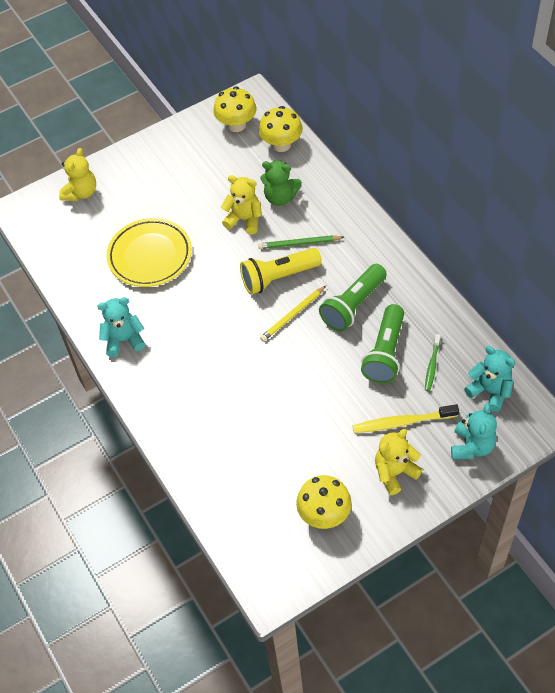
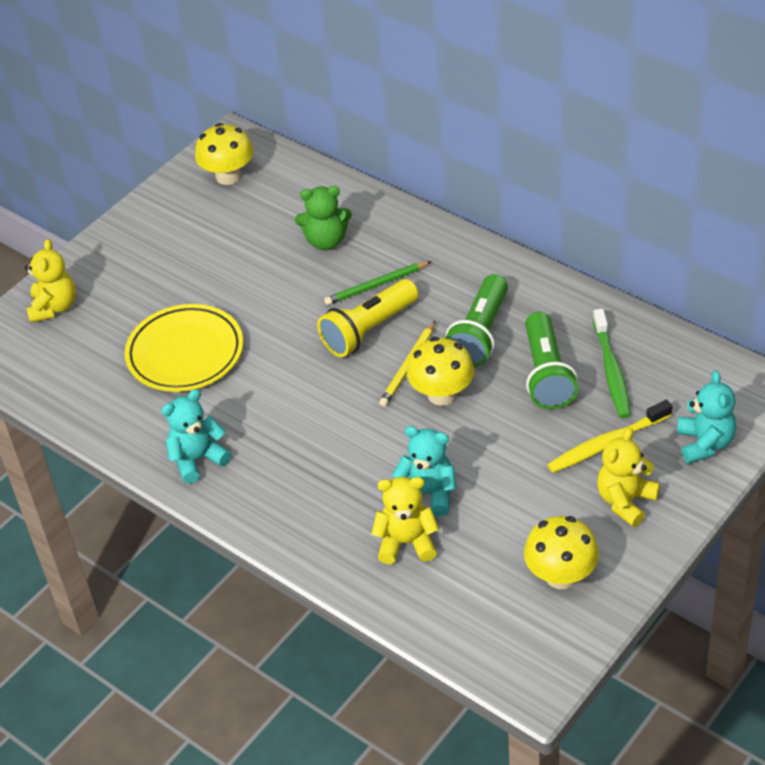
camera: 20 degrees left, 10 degrees down
(244, 219) = (291, 278): yellow teddy bear -> yellow teddy bear (406, 543)
(281, 144) = (298, 183): yellow mushroom -> yellow mushroom (442, 394)
(432, 365) = (611, 371): green toothbrush -> green toothbrush, size x1.62
(489, 391) = (695, 377): turquoise teddy bear -> turquoise teddy bear (428, 494)

